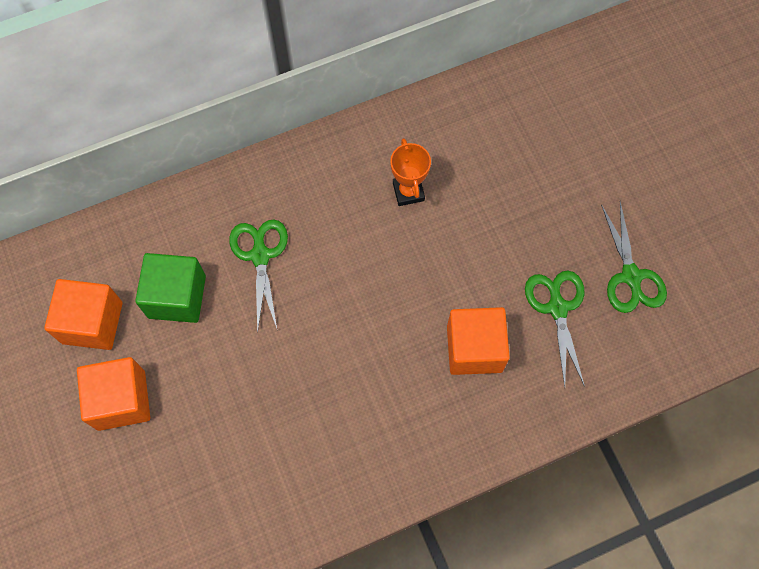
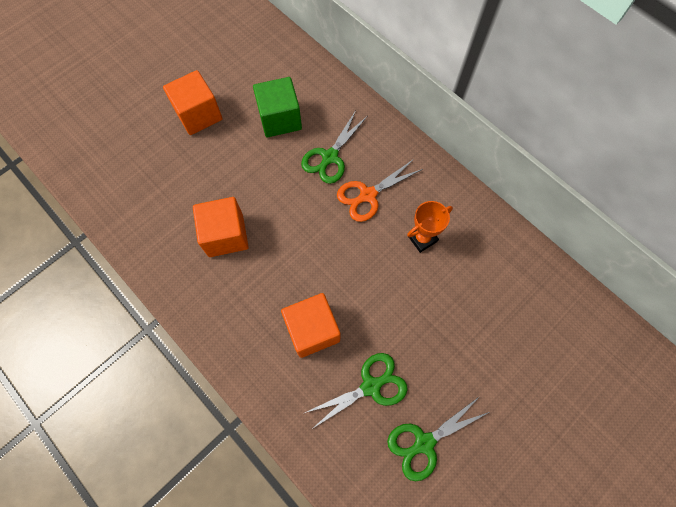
camera: 70 degrees right, 0 degrees up
(92, 322) = (245, 79): orange cube -> orange cube (226, 235)
(260, 255) = (329, 157): green scissors -> green scissors turned 150 degrees clockwise
(330, 230) = (367, 195): none -> orange scissors

